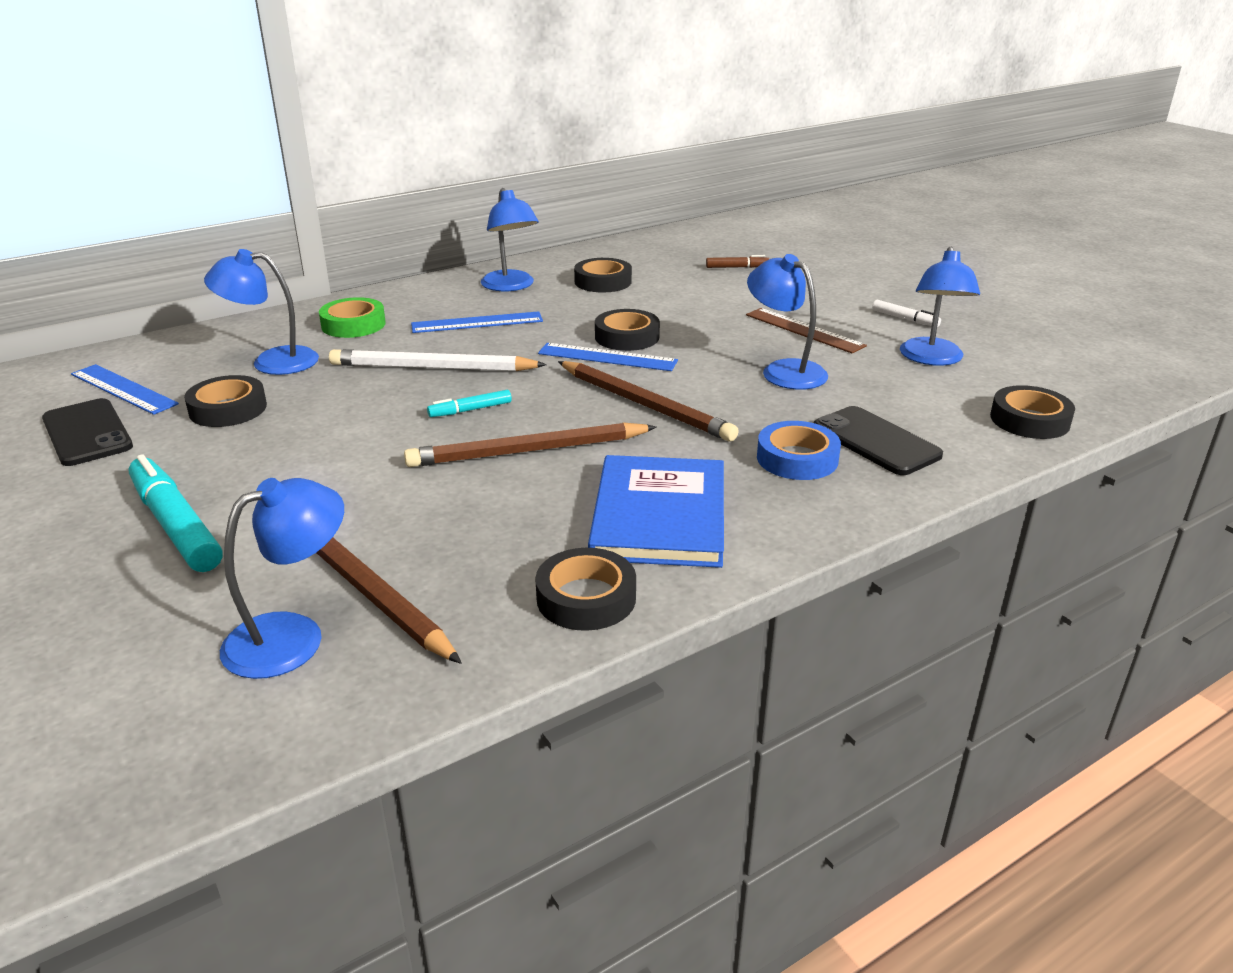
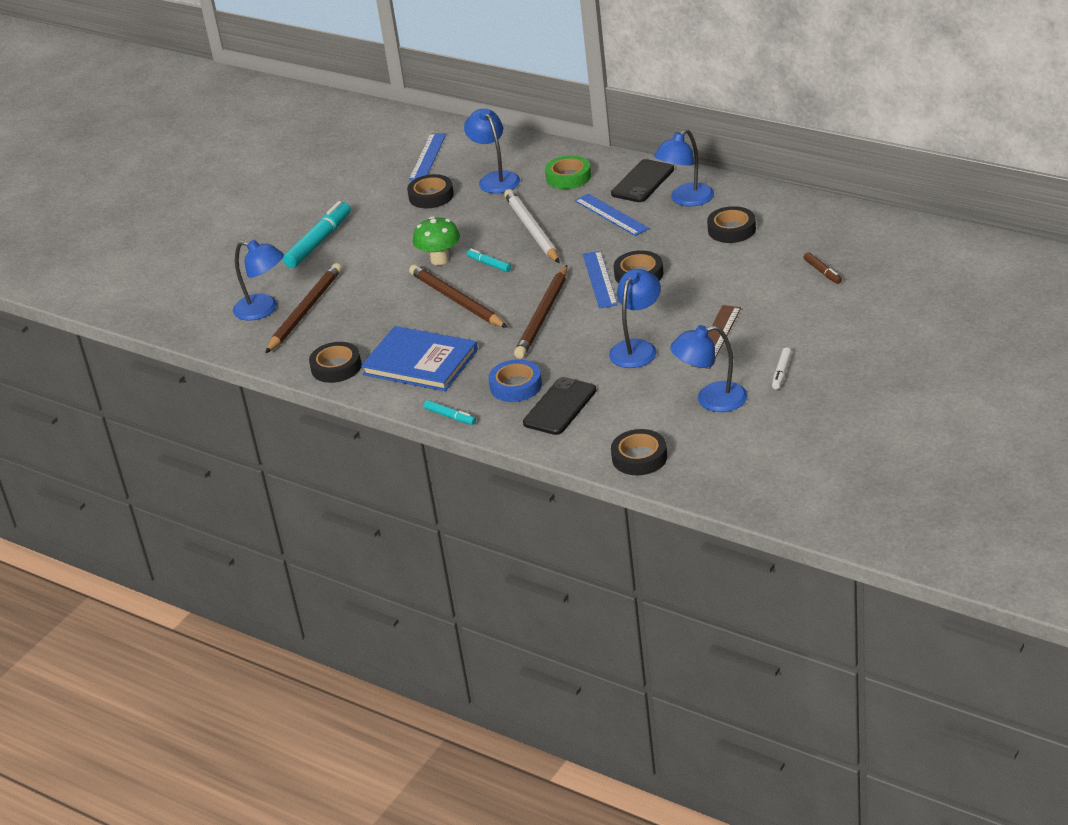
camera: 70 degrees right, 5 degrees up
(87, 433) = (377, 174): black phone -> black phone (642, 182)
(403, 439) = (439, 260): none -> green mushroom
(659, 516) = (420, 362): blue book -> blue book turned 45 degrees clockwise
(834, 525) = (450, 416): none -> turquoise marker

